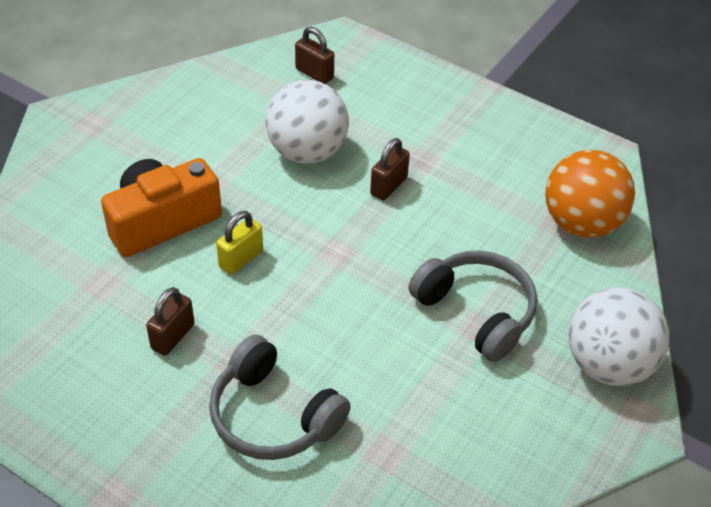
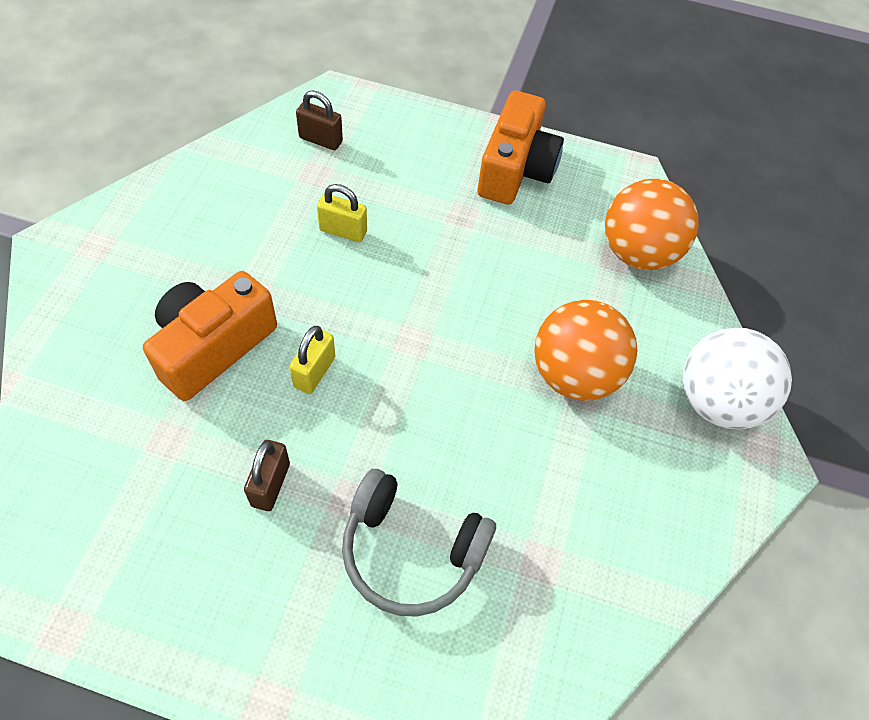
camera: 20 degrees left, 10 degrees up
(307, 152) = (343, 231): white ball -> yellow padlock
(388, 186) = (439, 252): brown padlock -> none
(476, 312) = (574, 375): grey headphones -> orange ball
(488, 130) = (515, 169): none -> orange camera

